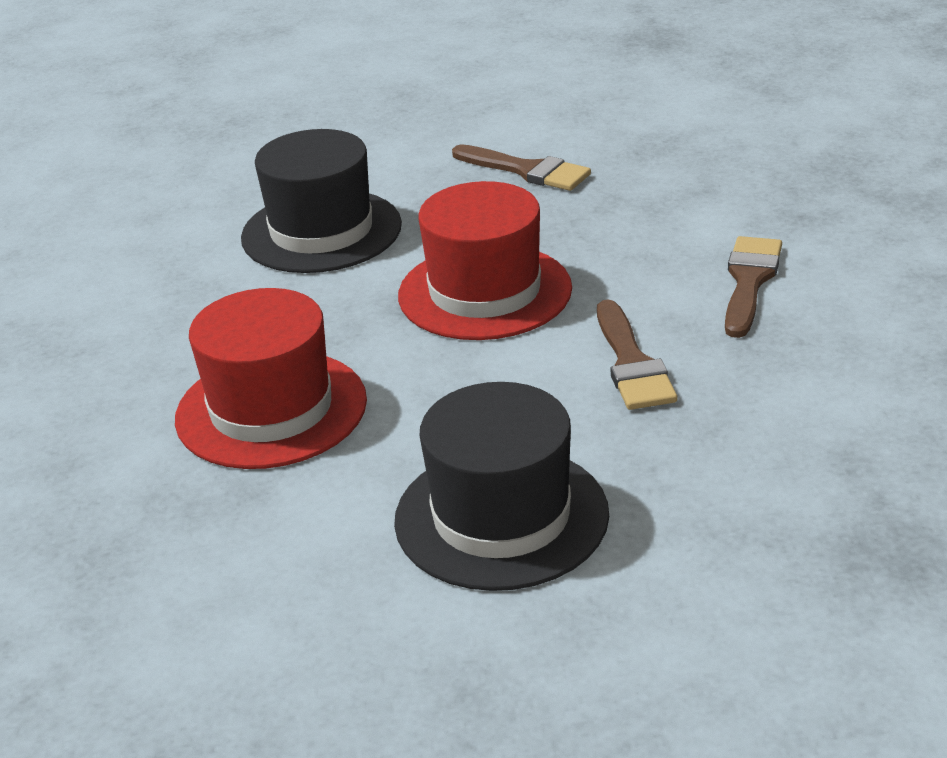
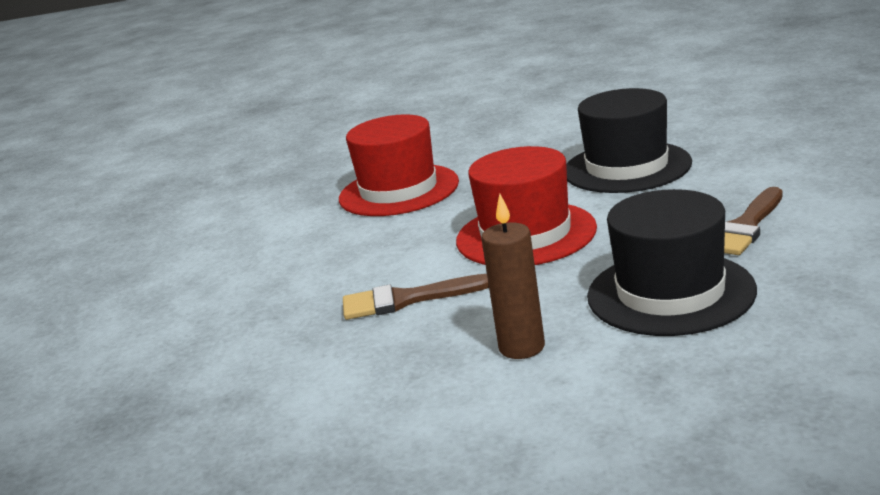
camera: 95 degrees right, 10 degrees down
(501, 517) = (255, 270): black hat -> black hat (670, 293)
(749, 281) = (522, 347): brown brush -> brown candle

